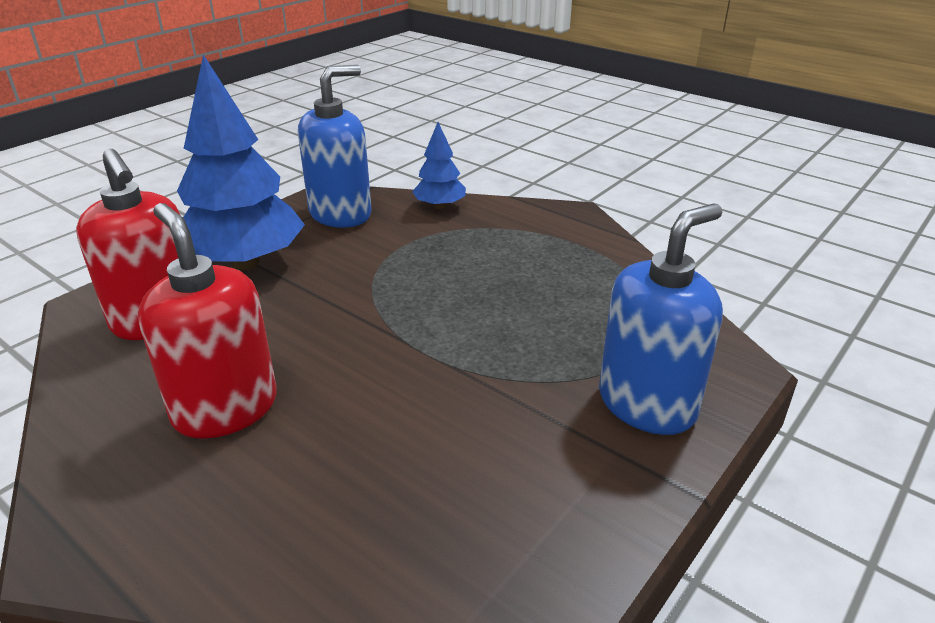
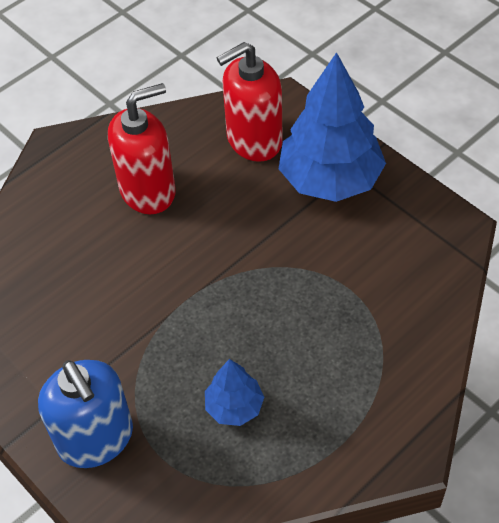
camera: 100 degrees right, 20 degrees up
(341, 214) = (417, 241): blue soap dispenser -> none
(439, 206) = (432, 324): blue tree -> blue tree (234, 406)

